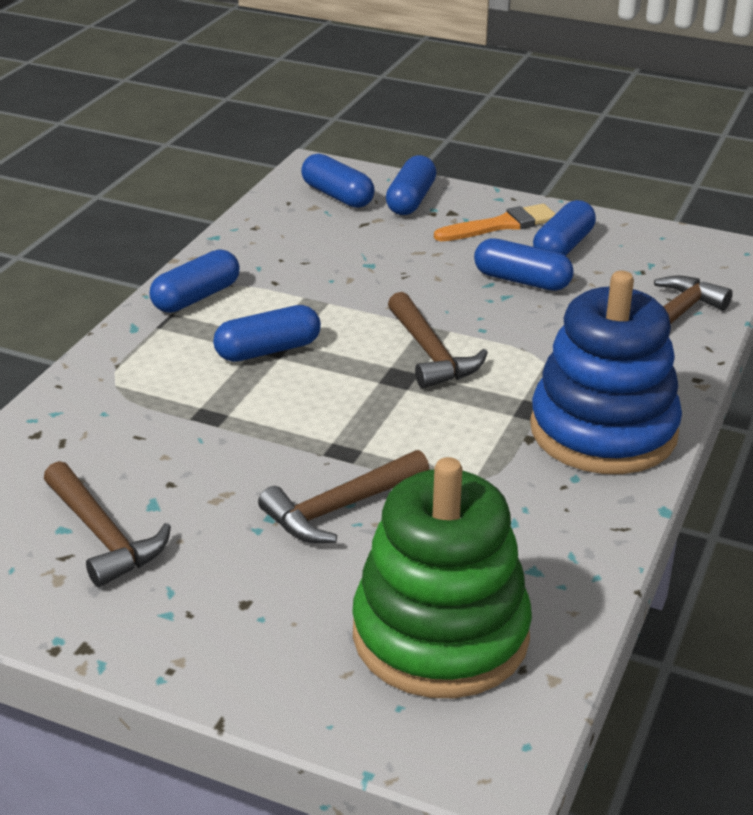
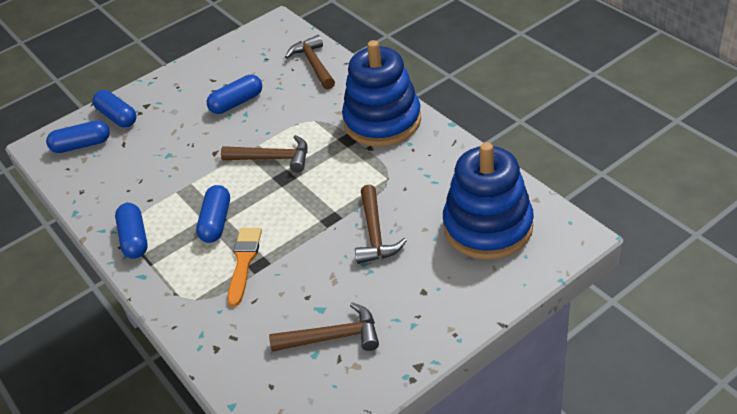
camera: 55 degrees left, 10 degrees up
(440, 635) = (488, 226): green stacking toy -> blue stacking toy
(501, 225) = (177, 91): orange brush -> orange brush (244, 262)
(563, 247) = (219, 77): blue capsule -> none

